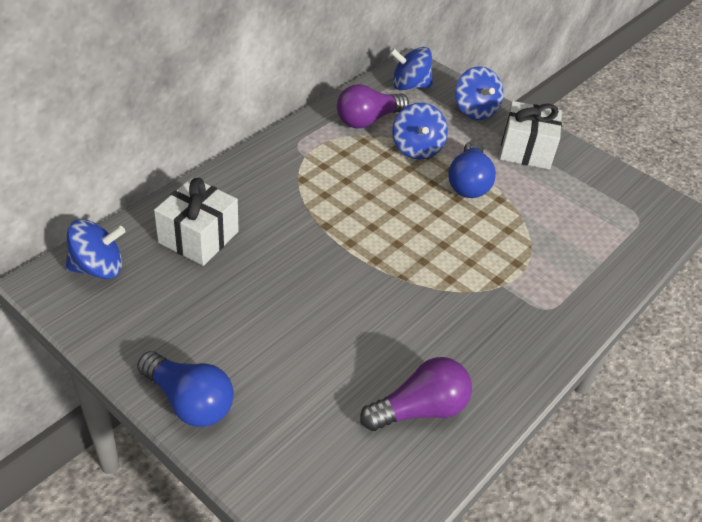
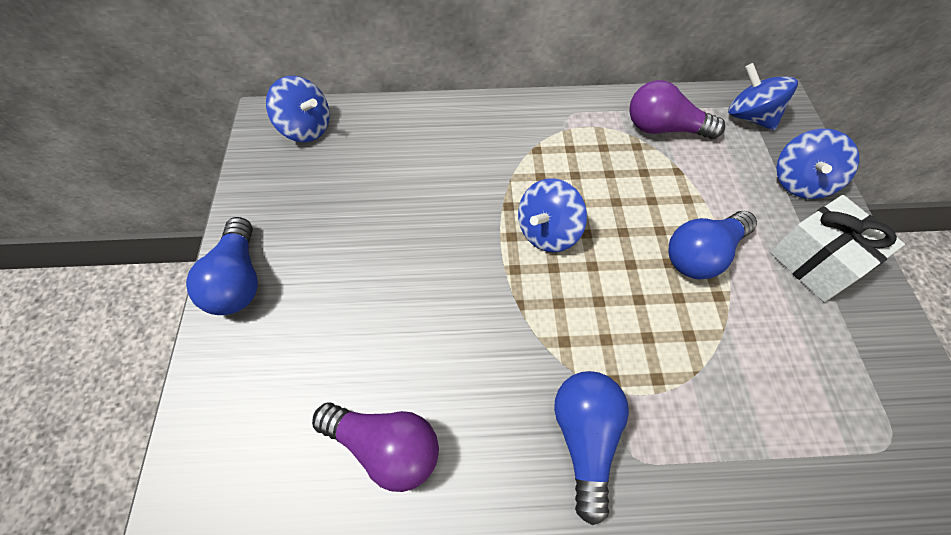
camera: 50 degrees right, 15 degrees up
(198, 237) = (398, 149): white gift -> none
(416, 148) = (683, 185): blue spinning top -> blue spinning top (547, 232)
(515, 319) = (585, 438): none -> blue light bulb

